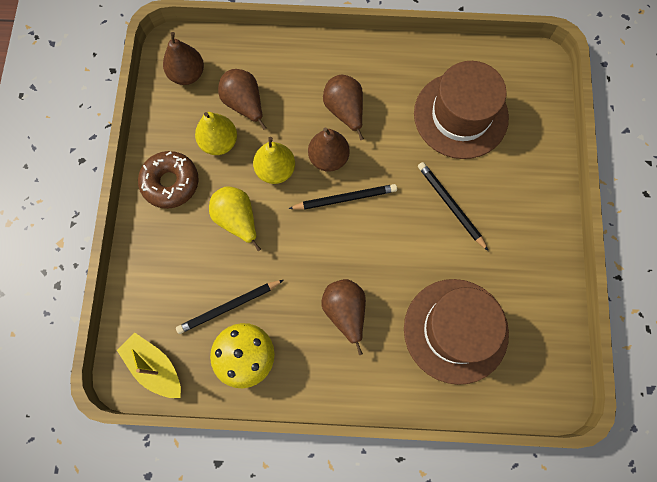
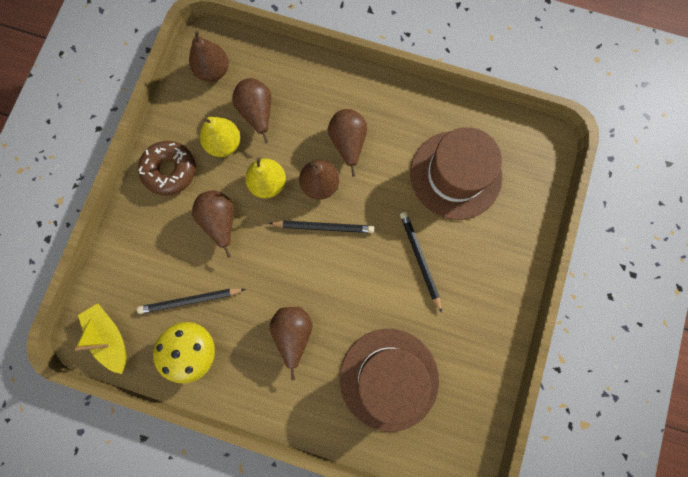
camera: 15 degrees right, 5 degrees up
(237, 220) = (220, 221): yellow pear -> brown pear

